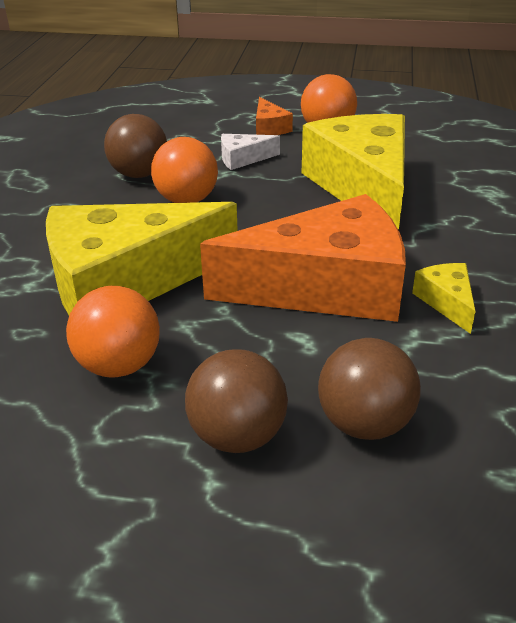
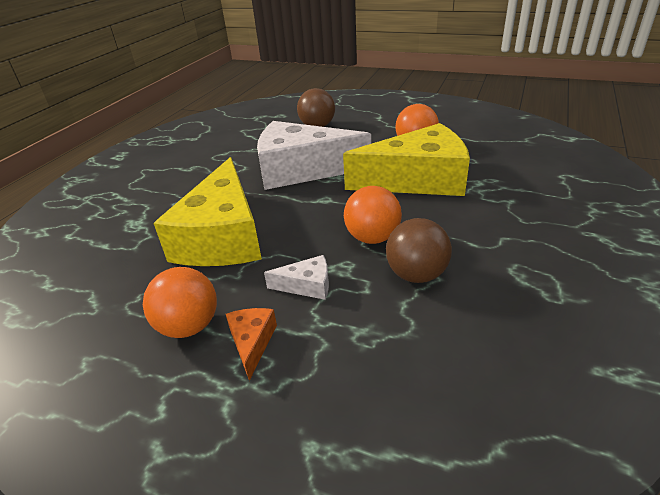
camera: 165 degrees left, 0 degrees up
(237, 436) = (366, 125): brown ball -> none
(325, 287) = (301, 170): orange cheese -> white cheese
(446, 302) = (245, 160): yellow cheese -> none

